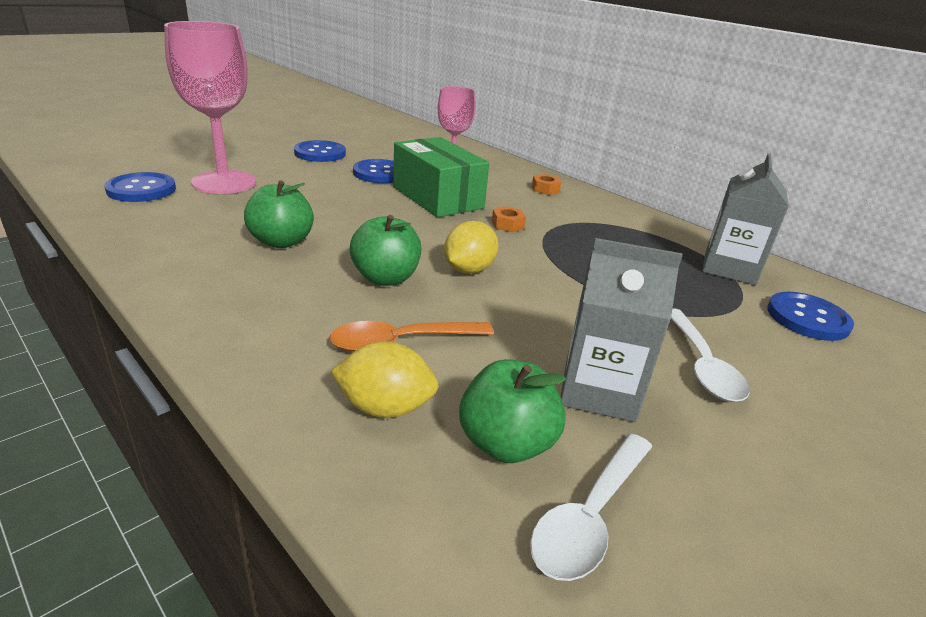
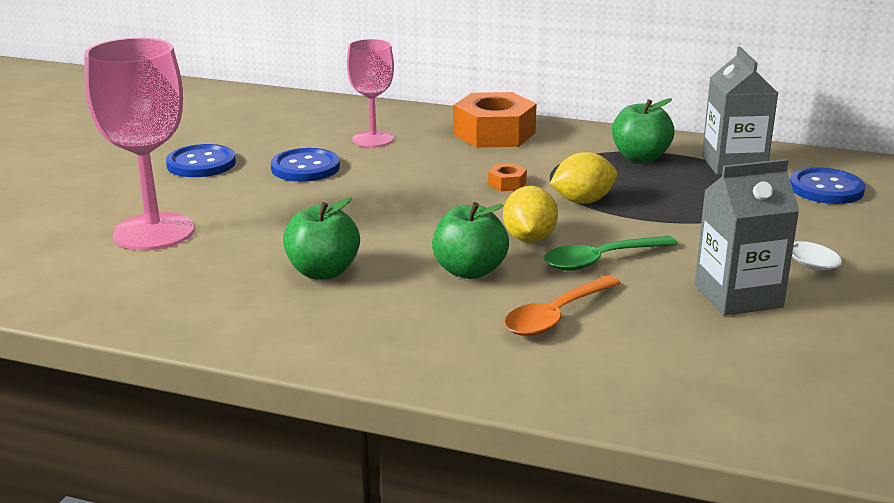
camera: 25 degrees left, 5 degrees down
(141, 189) = (76, 270): blue button -> none
(385, 407) = (608, 363): yellow lemon -> yellow lemon (582, 201)
(437, 197) = (403, 176): green box -> none
(505, 308) = (600, 260): none -> green spoon
(506, 443) = (717, 353): green apple -> green apple (640, 157)
(545, 189) = (494, 133): orange nut -> orange nut, size x2.35
(589, 517) = (813, 372): white spoon -> none

